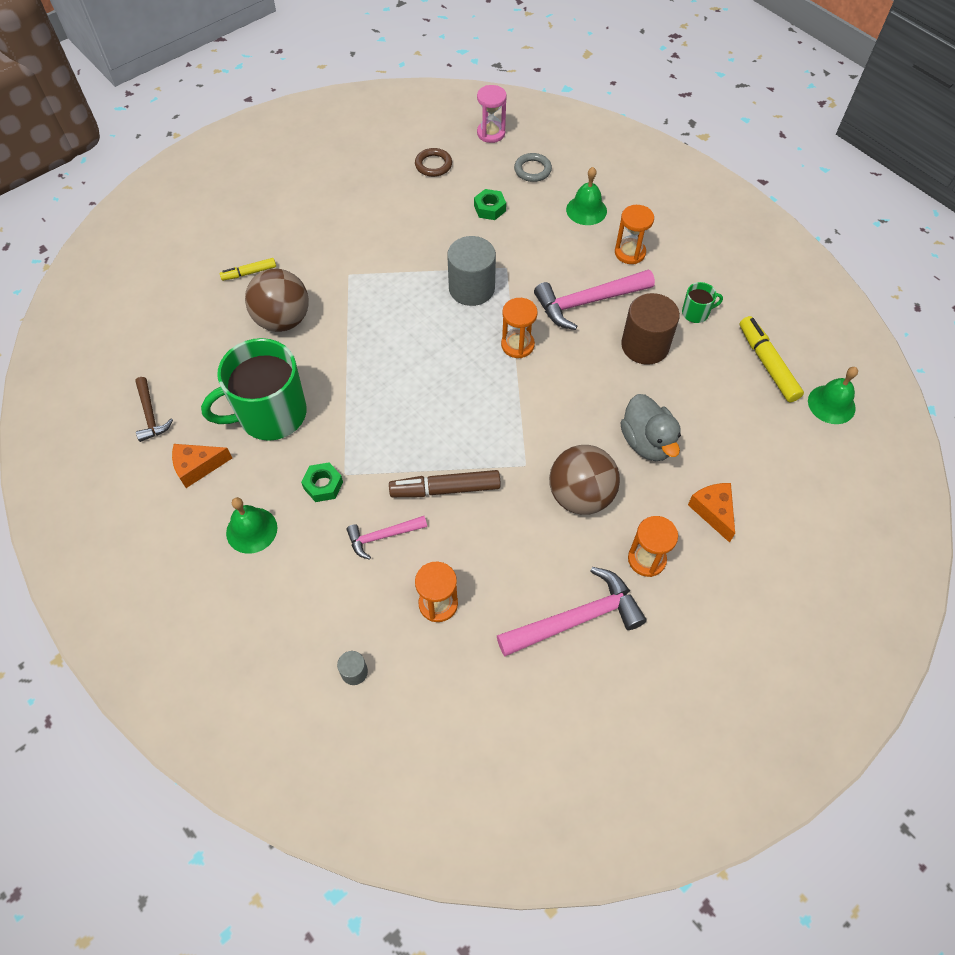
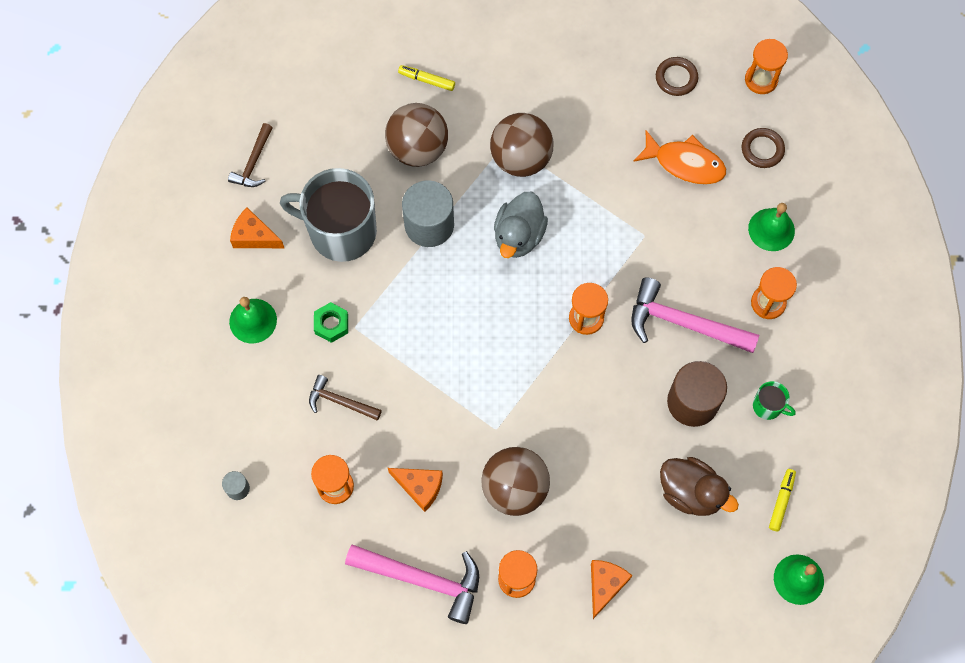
camera: 40 degrees right, 10 degrees up
(271, 414) = (341, 231): green mug -> grey mug
(369, 277) = (521, 158): none -> brown ball
(383, 536) = (340, 401): pink hammer -> brown hammer
(446, 489) = (418, 400): brown marker -> none
(471, 288) = (596, 234): grey cylinder -> grey cylinder (429, 224)
(489, 208) = (685, 163): green nut -> orange fish
(491, 133) = (761, 80): pink hourglass -> orange hourglass
(507, 551) = (420, 487): none -> orange cheese
(532, 170) = (762, 149): grey ring -> brown ring
(647, 442) = (610, 487): grey duck -> grey duck (519, 236)
(705, 403) = (691, 492): none -> brown duck
(767, 364) = (781, 501): yellow marker -> yellow marker, size x0.59

